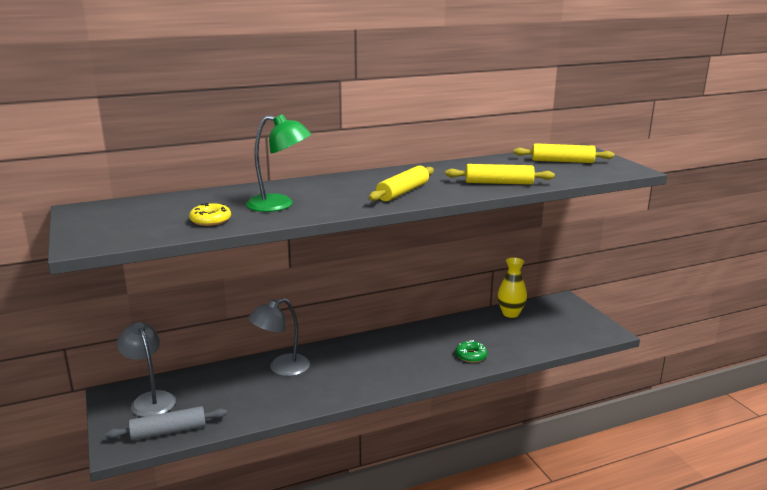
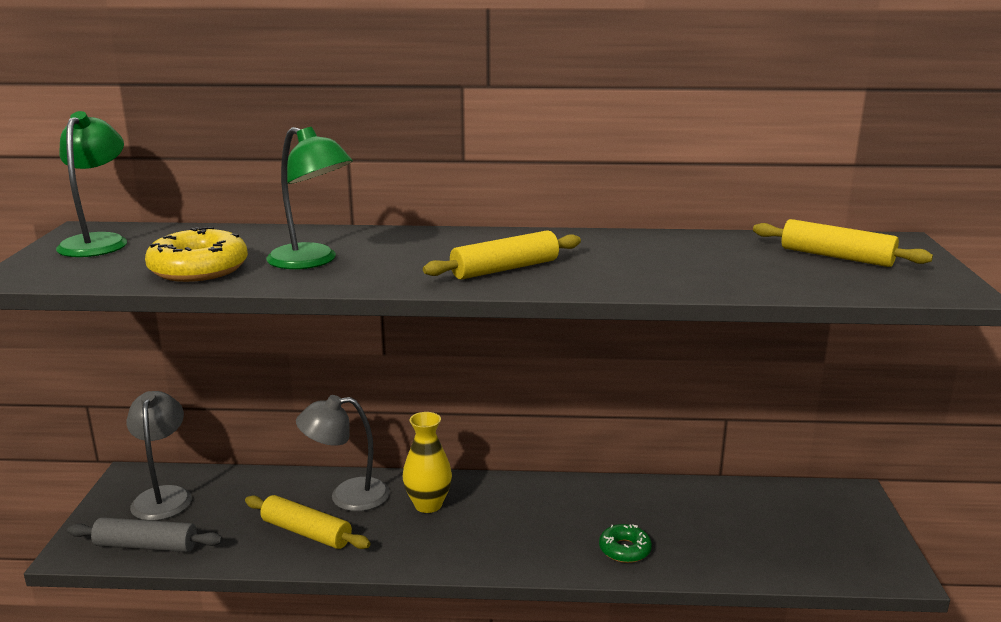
camera: 25 degrees right, 0 degrees up
(105, 215) = (98, 242): none -> green lamp
(210, 220) = (199, 269): yellow donut -> yellow donut, size x1.67
(499, 183) = (675, 277): yellow rolling pin -> yellow rolling pin (306, 532)
(510, 313) = (743, 496): yellow vase -> yellow vase (428, 505)

